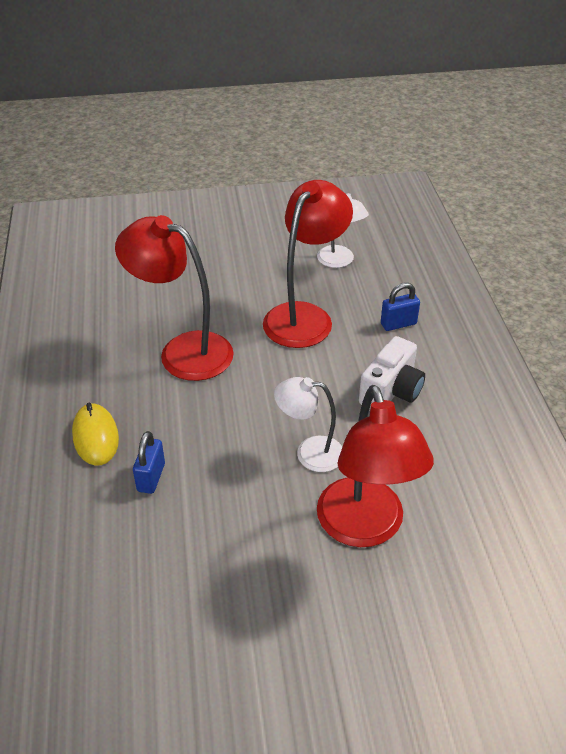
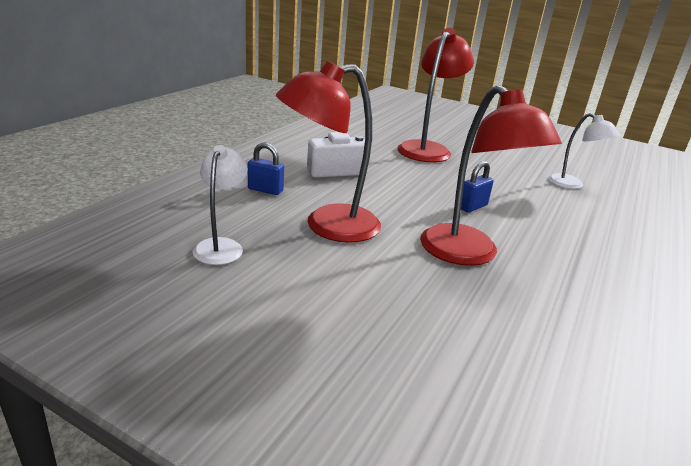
camera: 145 degrees left, 15 degrees down
(95, 437) = (581, 238): yellow mouse -> none
(151, 477) = (543, 205): blue padlock -> blue padlock (472, 207)
(309, 453) = (425, 174): white lamp -> white lamp (572, 185)

